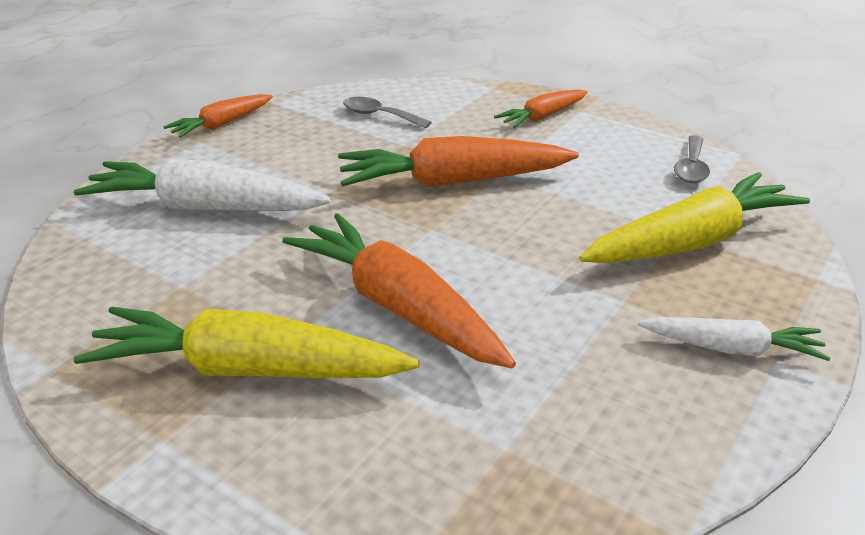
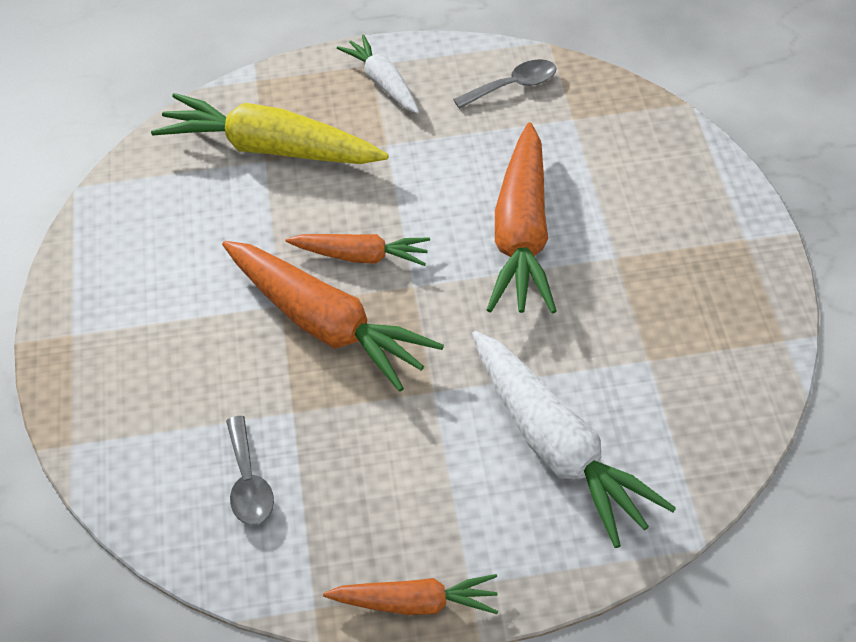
camera: 130 degrees left, 15 degrees up
(248, 369) = (661, 252): yellow carrot -> none
(542, 117) = (119, 352): orange carrot -> orange carrot (361, 256)
(691, 168) = (137, 202): grey spoon -> grey spoon (513, 86)

